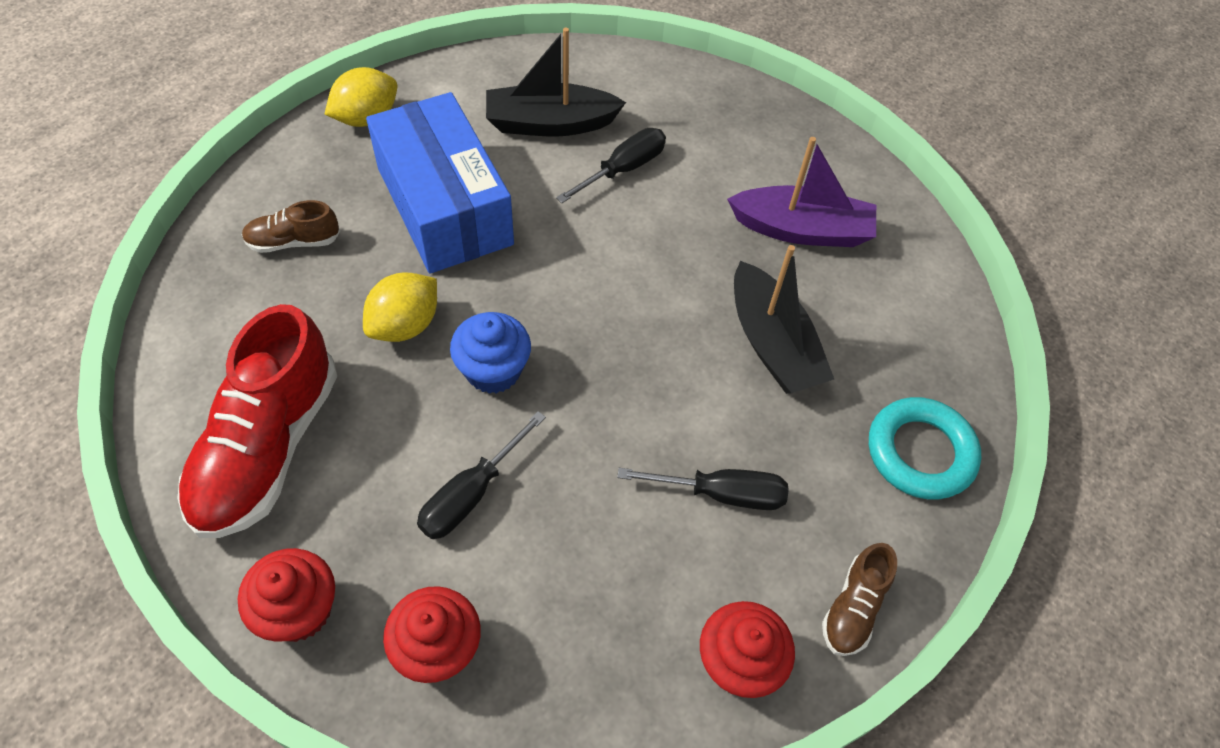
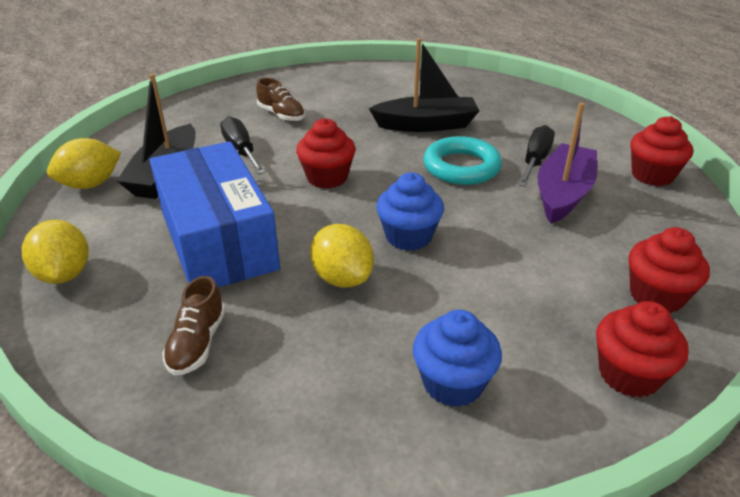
camera: 70 degrees left, 20 degrees down
(268, 447) = (453, 383): red shoe -> blue cupcake
(444, 206) = (218, 240): blue box -> blue box turned 75 degrees clockwise
(471, 493) = (522, 262): black screwdriver -> none
(511, 75) = (90, 184): none -> yellow lemon
(592, 265) = (327, 177): none -> red cupcake
(802, 230) = (340, 100): purple boat -> purple boat (563, 193)
(853, 608) = (614, 135): brown shoe -> brown shoe (281, 115)
(920, 452) = (516, 98): turquoise ring -> turquoise ring (461, 167)

